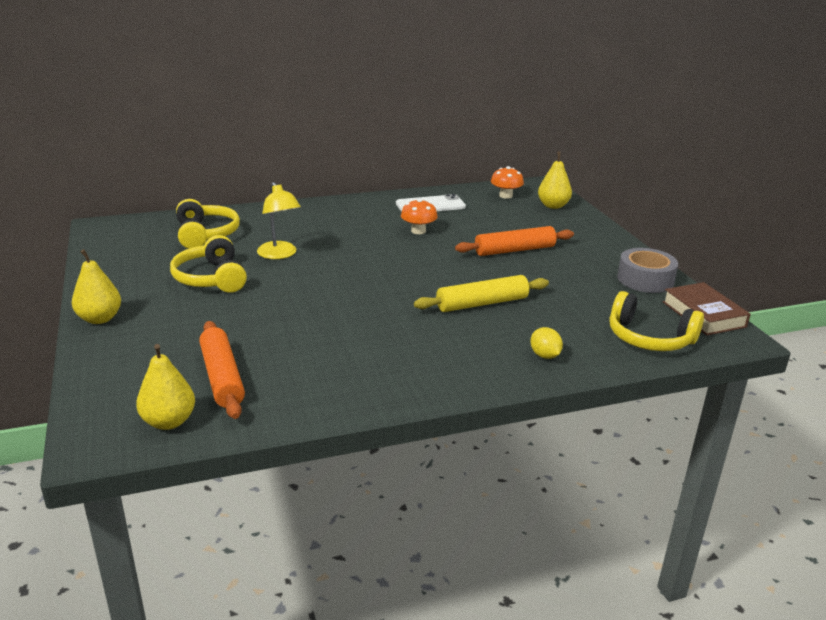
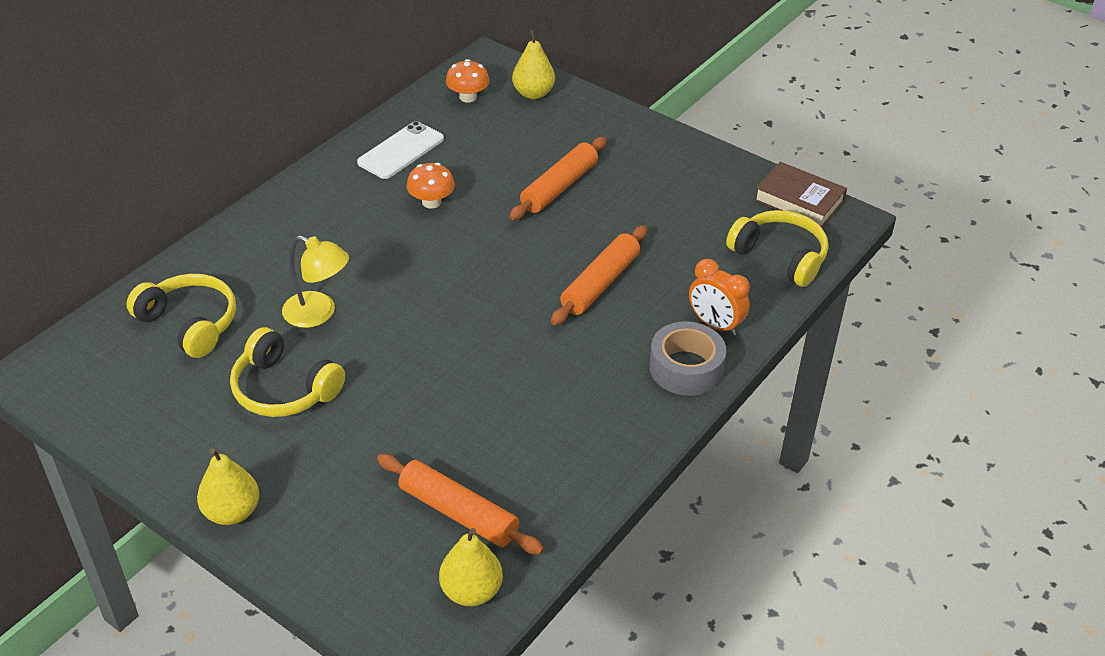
camera: 35 degrees left, 15 degrees up
(482, 303) = (600, 283): yellow rolling pin -> orange rolling pin
(544, 355) = (715, 325): yellow lemon -> orange clock
(645, 279) = (715, 174): grey tape -> grey tape (686, 368)
(649, 338) = (780, 256): yellow headphones -> yellow headphones turned 135 degrees counterclockwise

